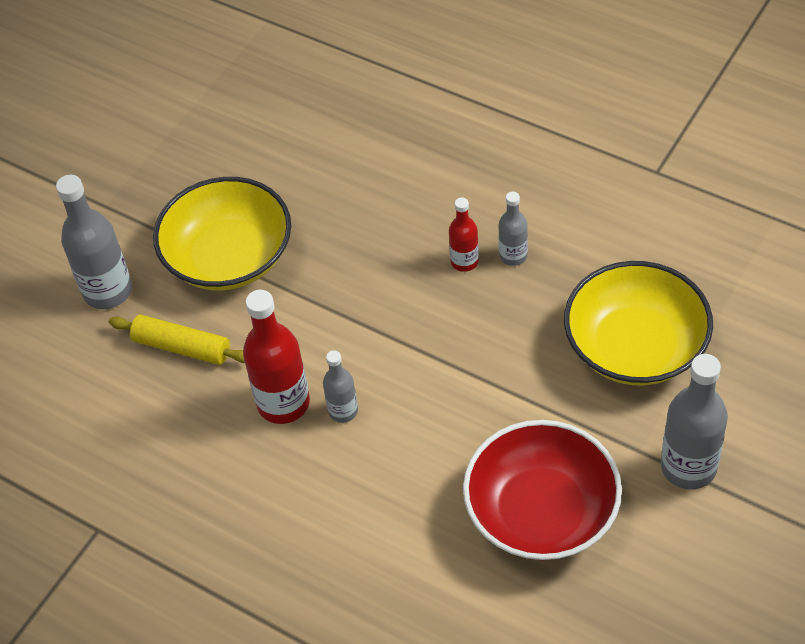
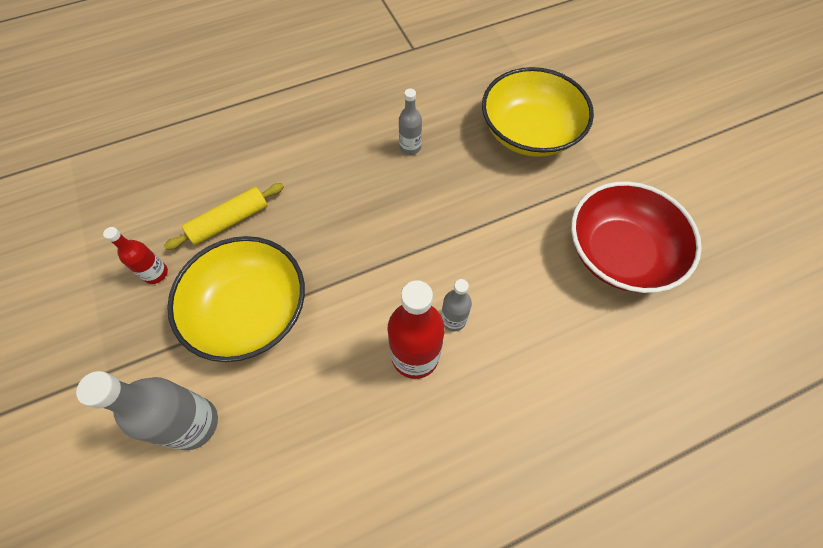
camera: 60 degrees left, 10 degrees up
(182, 347) = (302, 398): yellow rolling pin -> yellow rolling pin (229, 221)
(464, 261) = (391, 174): red bottle -> red bottle (156, 273)
(688, 467) = (634, 161): grey bottle -> none

